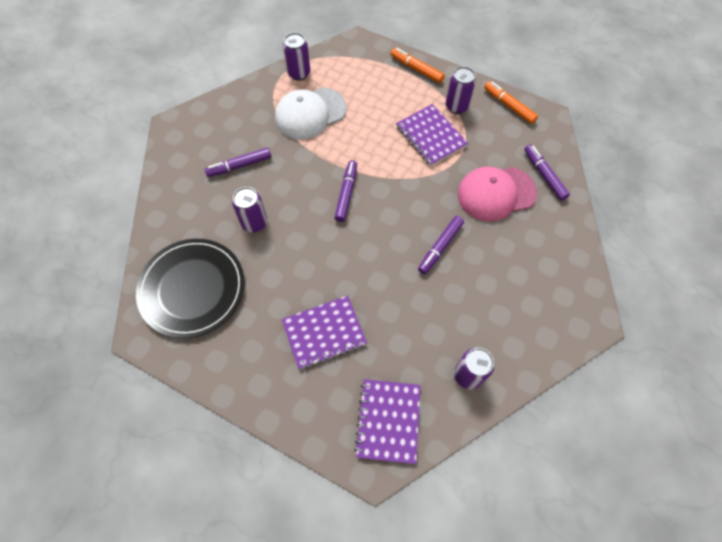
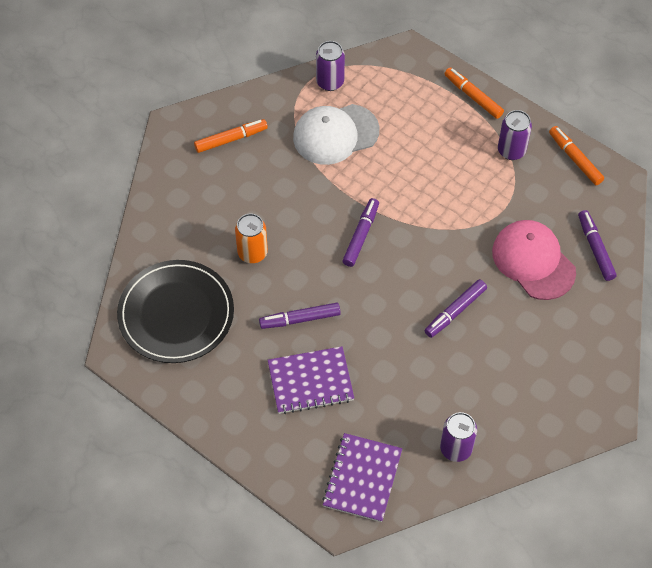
camera: 10 degrees right, 5 degrees down
(223, 129) = (231, 139): none -> orange marker
(239, 166) = (244, 185): purple marker -> purple marker (300, 319)
(254, 223) = (252, 253): purple can -> orange can
(430, 136) = (472, 183): purple notebook -> none
(496, 193) = (533, 261): pink cap -> pink cap turned 60 degrees clockwise

